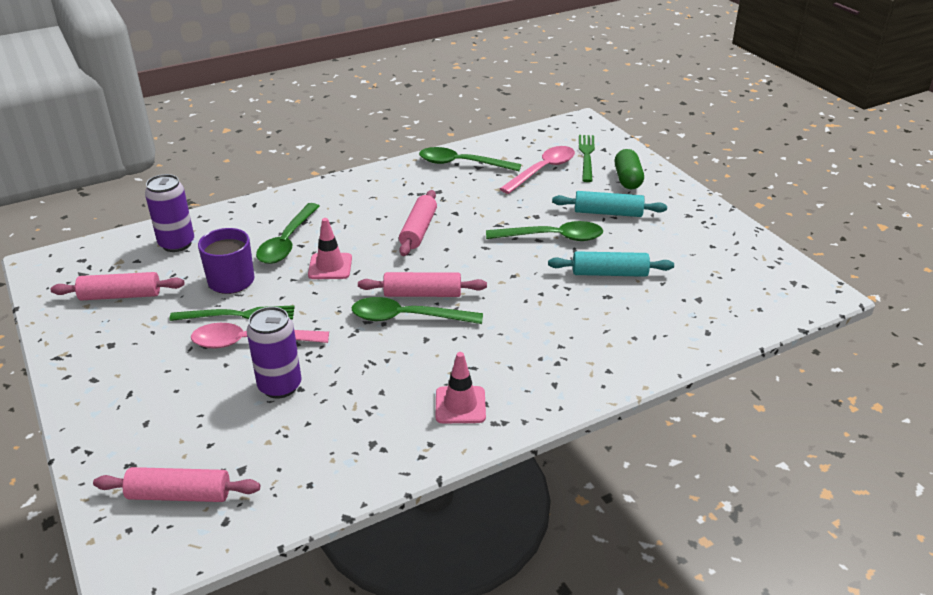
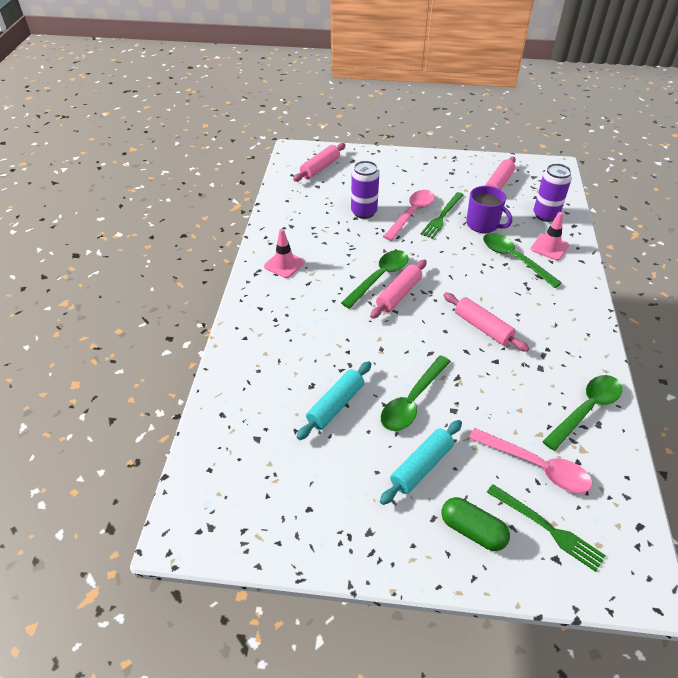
camera: 125 degrees right, 10 degrees up
(330, 266) = (466, 267): pink traffic cone -> pink traffic cone (549, 247)
(542, 170) = (536, 466): pink spoon -> pink spoon turned 45 degrees counterclockwise

